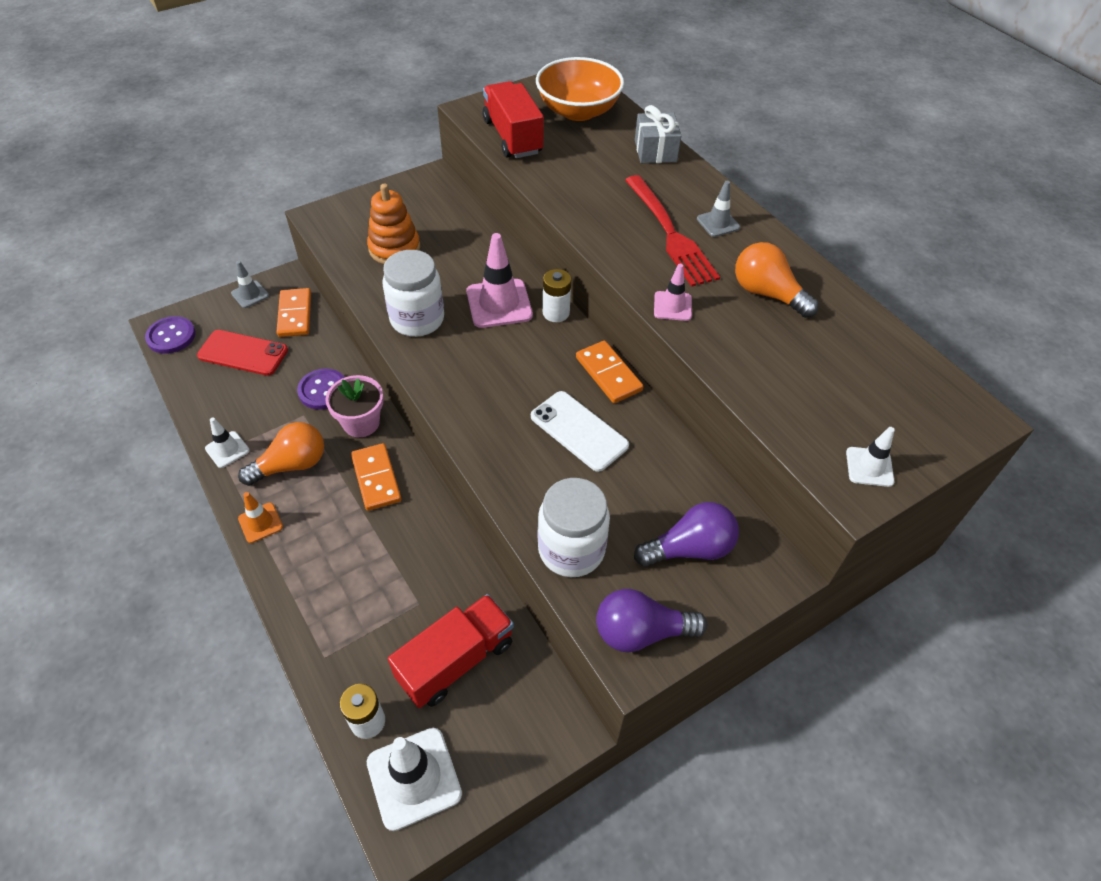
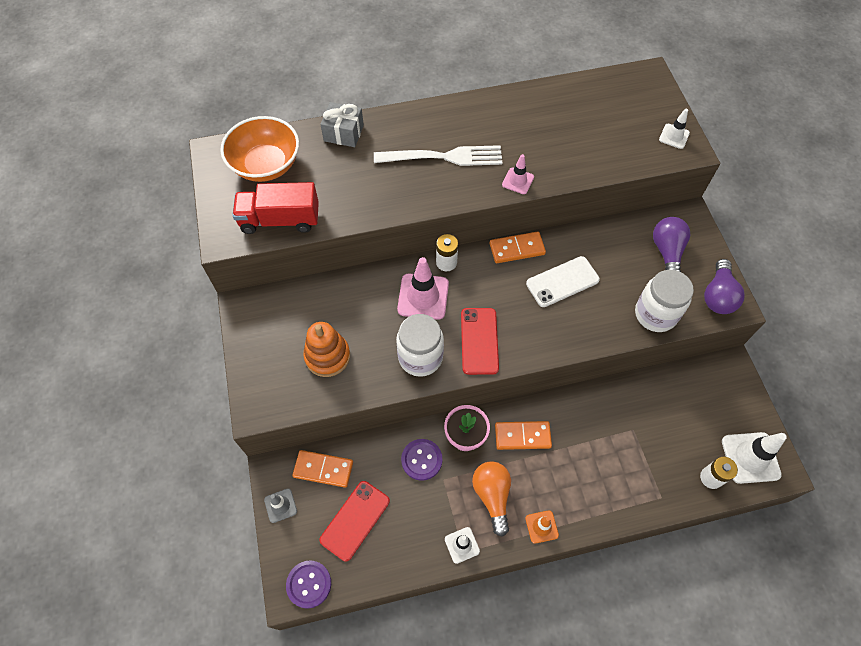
camera: 70 degrees left, 10 degrees up
(455, 660) = (678, 416): red truck -> none
(457, 366) = (479, 341): none -> red phone
(670, 233) = (443, 157): red fork -> white fork
(718, 223) = (443, 126): grey traffic cone -> none
(767, 293) = (522, 127): orange light bulb -> none

